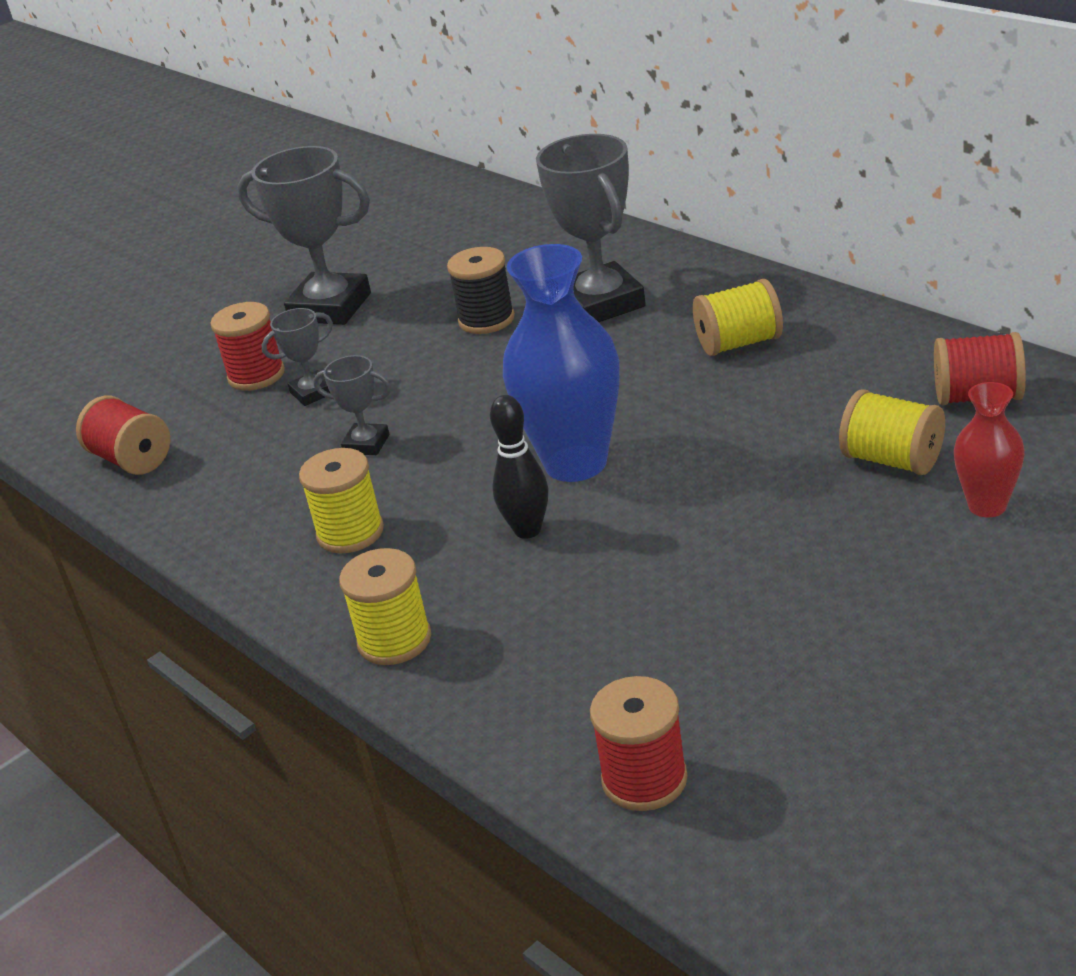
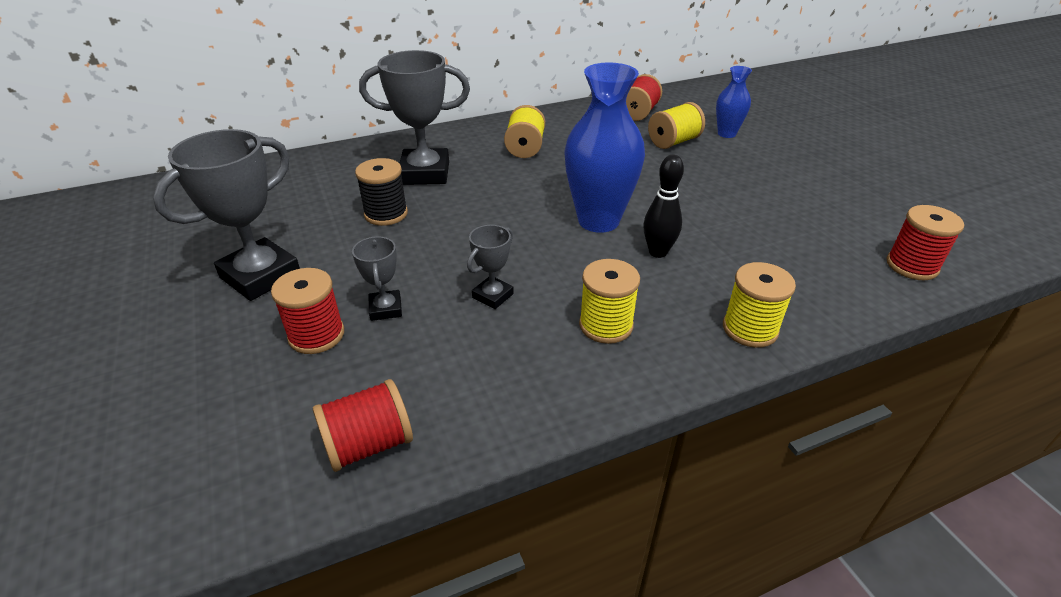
camera: 75 degrees left, 5 degrees up
(987, 506) = (726, 134): red vase -> blue vase

